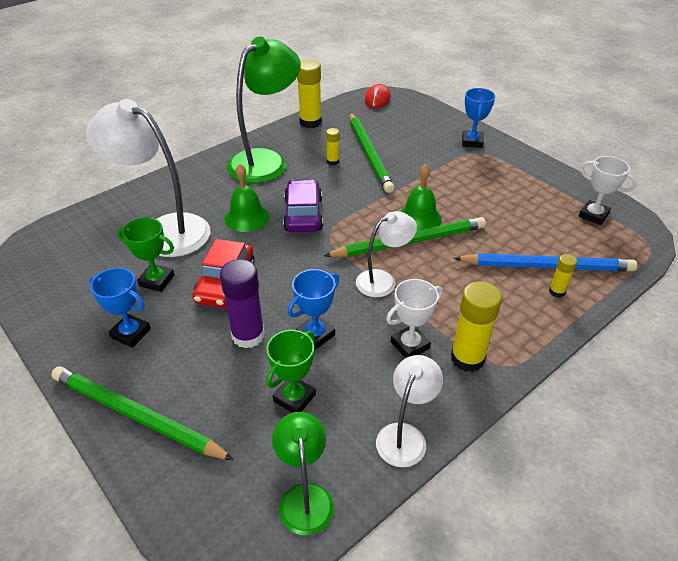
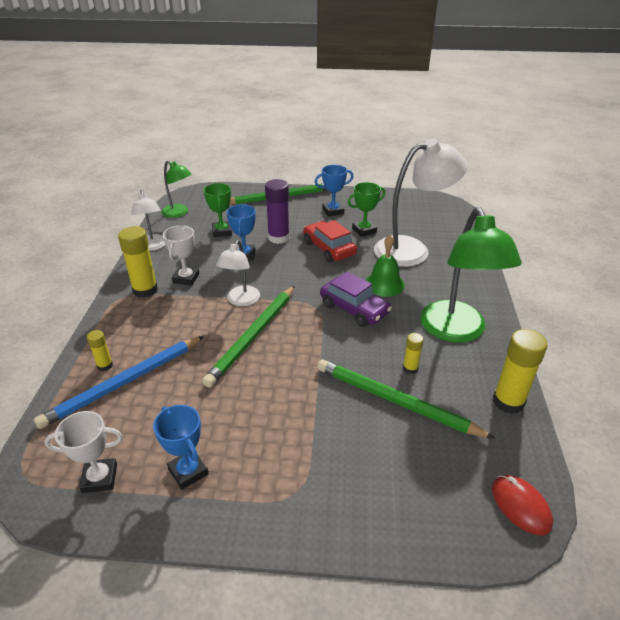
camera: 135 degrees right, 5 degrees down
(419, 218) = (268, 361): green bell -> none
(472, 142) = (320, 509): blue trophy -> blue trophy (188, 471)

